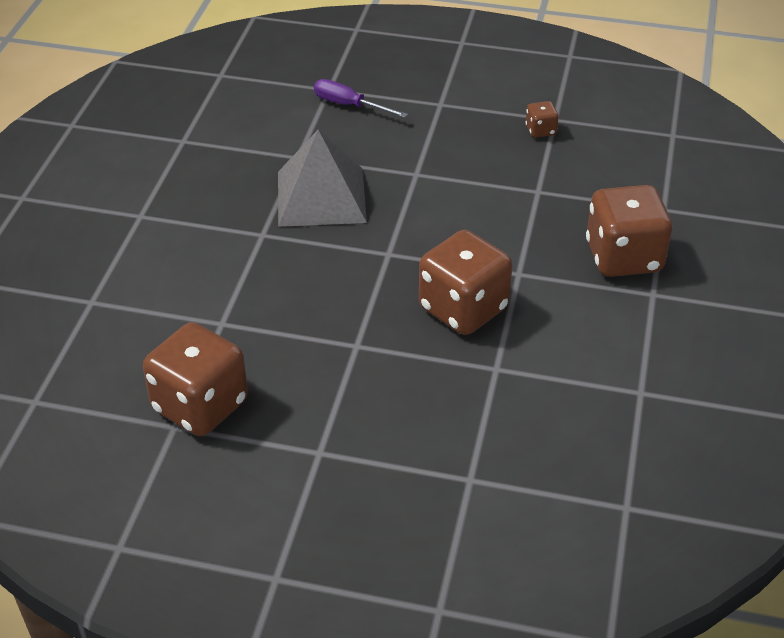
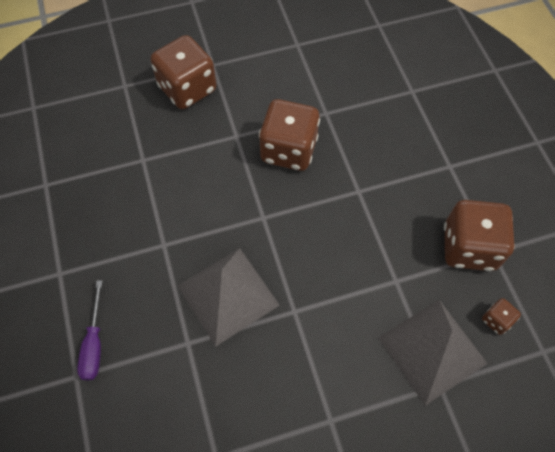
camera: 120 degrees left, 20 degrees up
(126, 313) = (432, 350): none -> grey pyramid
(540, 130) = (66, 187): brown dice -> brown dice (496, 320)

